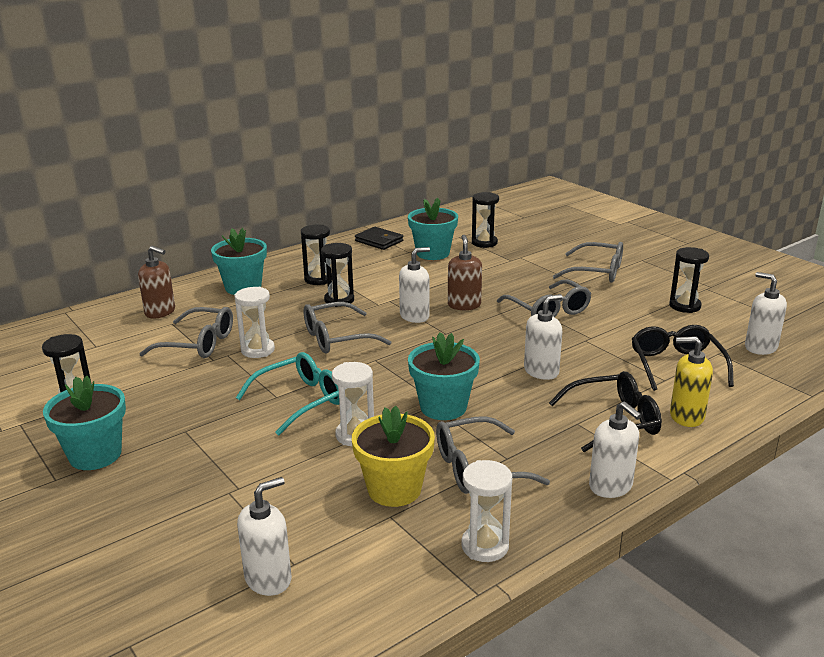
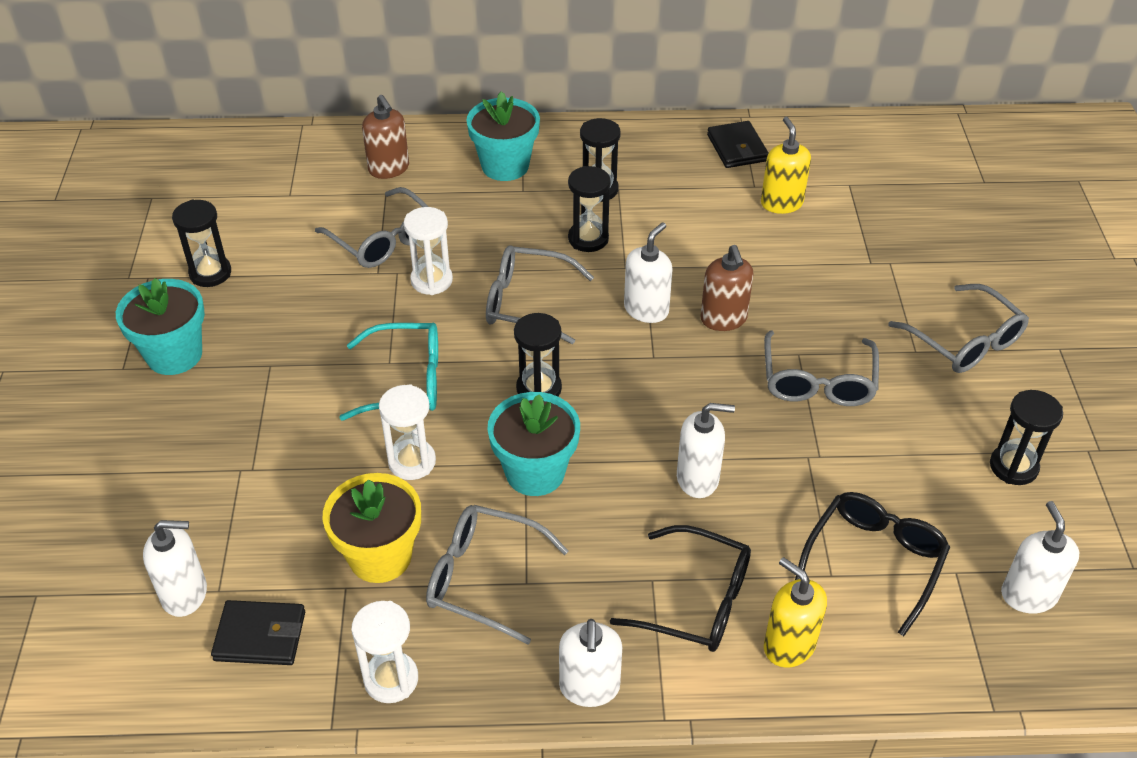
camera: 35 degrees right, 20 degrees up
(360, 572) = (260, 636): none -> black wallet
(414, 316) = (646, 309): white soap dispenser -> white soap dispenser turned 60 degrees counterclockwise
(433, 253) = (781, 203): turquoise flower pot -> yellow soap dispenser
(464, 305) = (723, 319): brown soap dispenser -> brown soap dispenser turned 135 degrees clockwise
(484, 243) = (870, 212): black hourglass -> black hourglass (539, 388)

